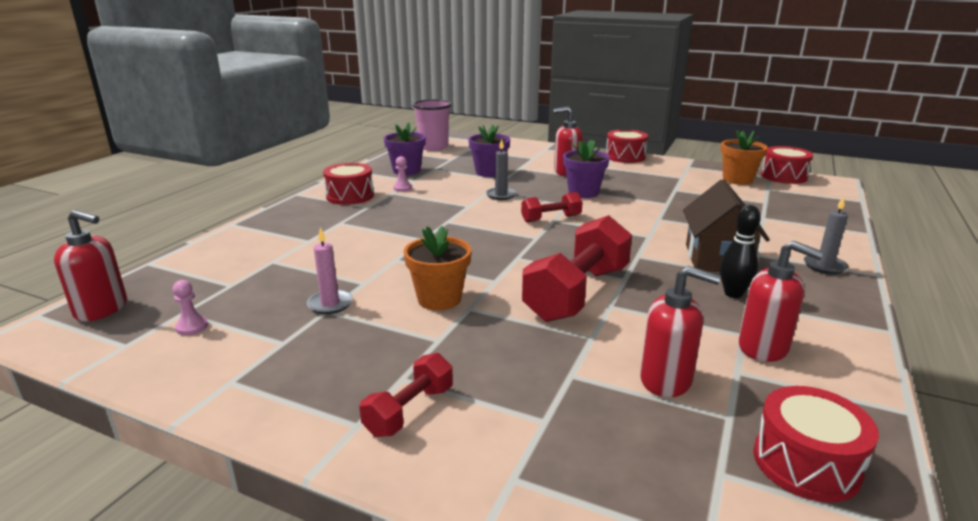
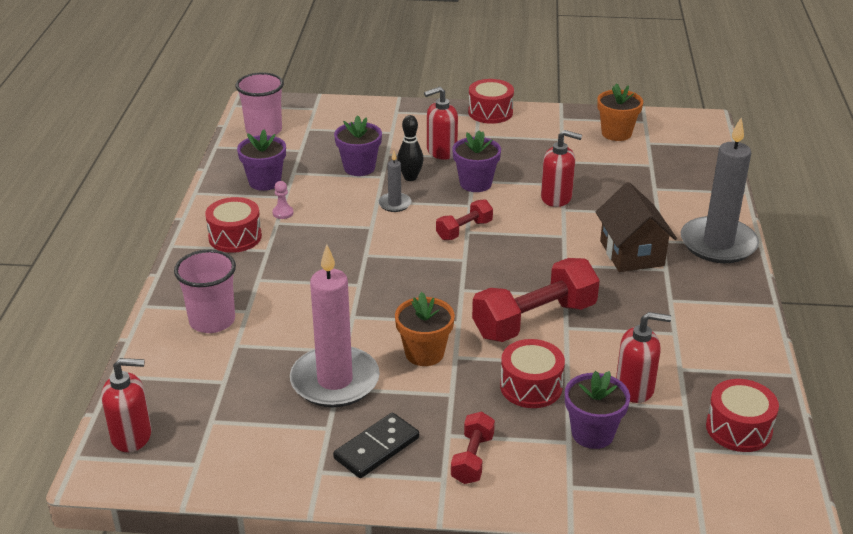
camera: 20 degrees left, 10 degrees up
(192, 327) = (236, 433): pink pawn -> none
(272, 242) = (212, 321): none -> pink cup
(312, 373) = (377, 448): none -> black domino
(330, 304) = (335, 381): pink candle -> pink candle, size x2.19
(577, 293) = (534, 320): red dumbbell -> red dumbbell turned 45 degrees clockwise
(582, 418) = (592, 433): none -> purple flower pot
(733, 293) = (656, 292): black bowling pin -> black bowling pin (410, 177)
(763, 348) = (692, 342): red soap dispenser -> red soap dispenser (556, 198)
(783, 176) = (658, 119): red drum -> red drum (531, 387)
(824, 266) = (718, 244): grey candle -> grey candle, size x2.19

